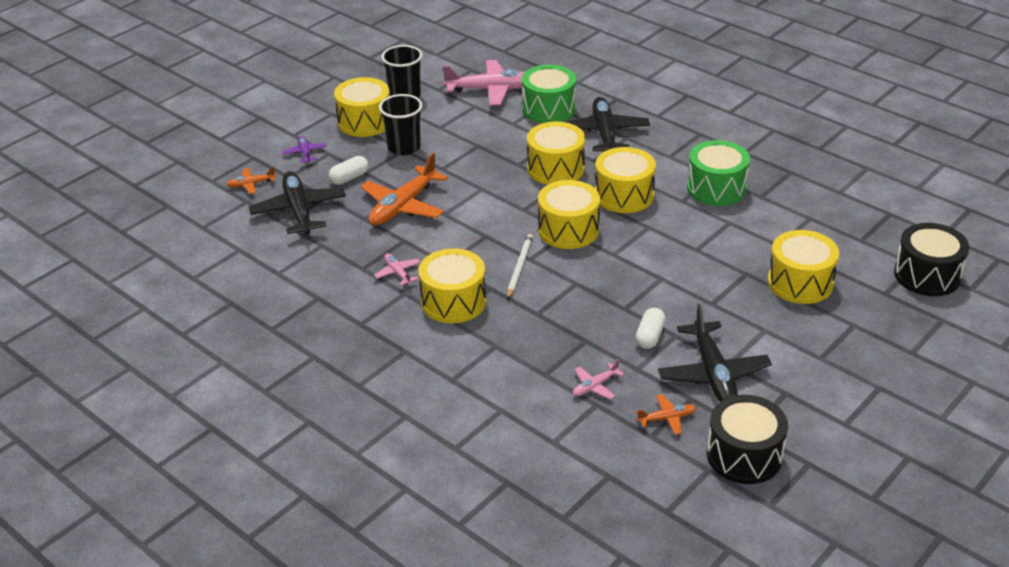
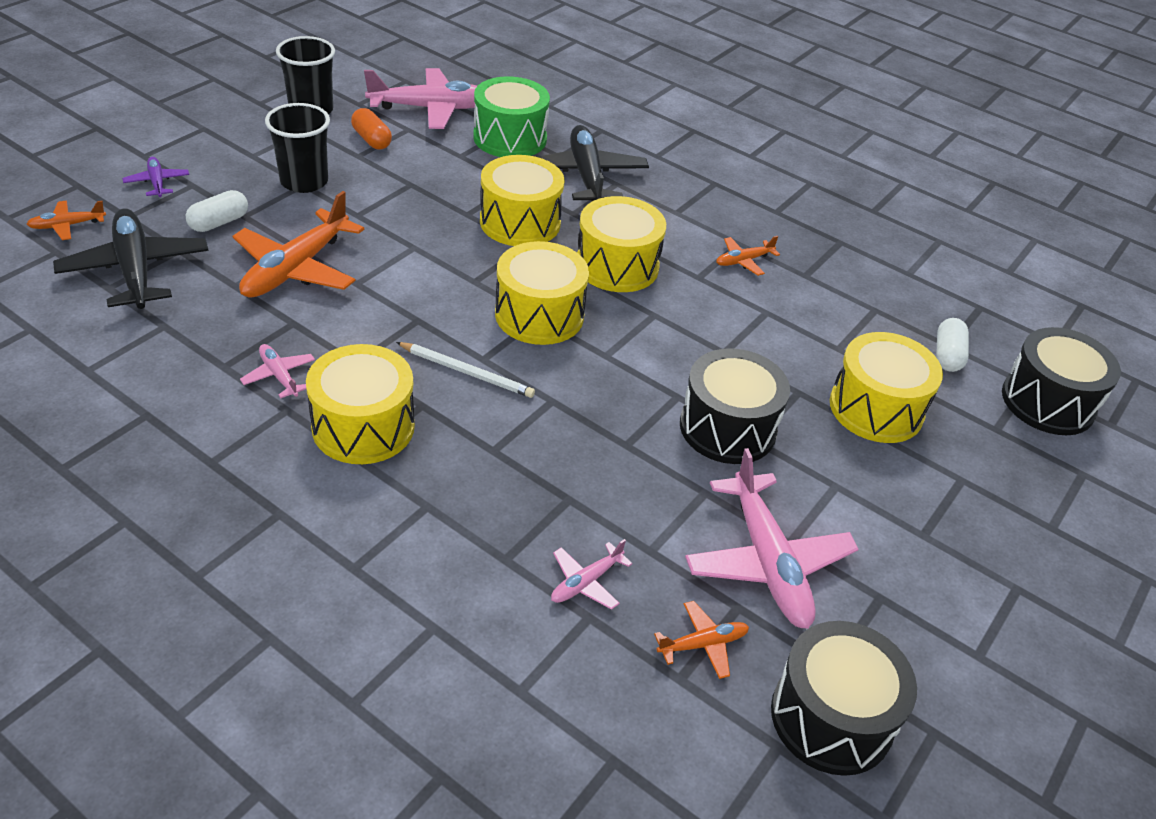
camera: 10 degrees left, 5 degrees up
(364, 122) = (250, 142): yellow drum -> none
(449, 115) = (372, 139): none -> orange capsule
(519, 267) = (467, 372): white pencil -> white pencil turned 105 degrees clockwise
(650, 336) = (666, 493): white capsule -> white capsule (947, 355)
(694, 297) = (727, 428): none -> black drum
(713, 373) = (767, 561): black plane -> pink plane
(716, 188) = (743, 261): green drum -> orange plane

